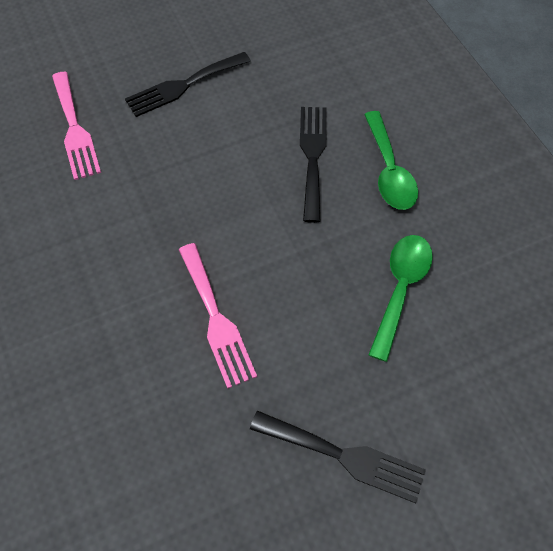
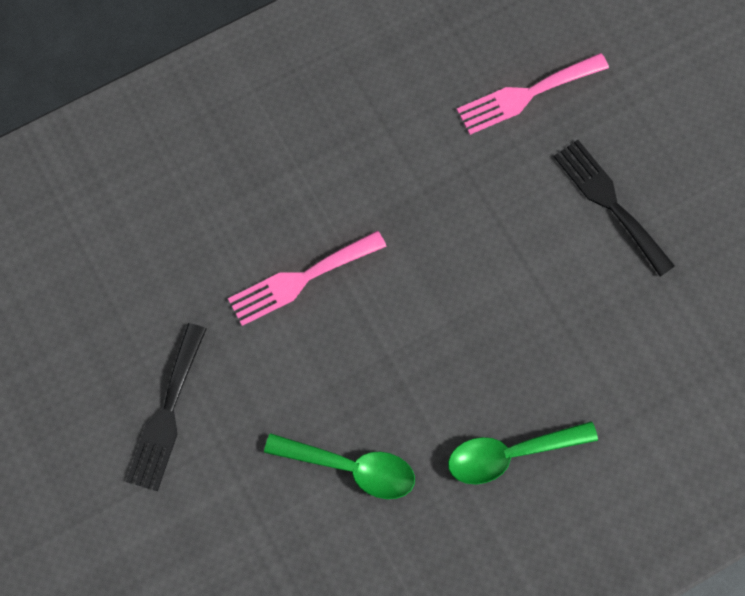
camera: 85 degrees right, 10 degrees up
(312, 156) = (520, 363): black fork -> none

